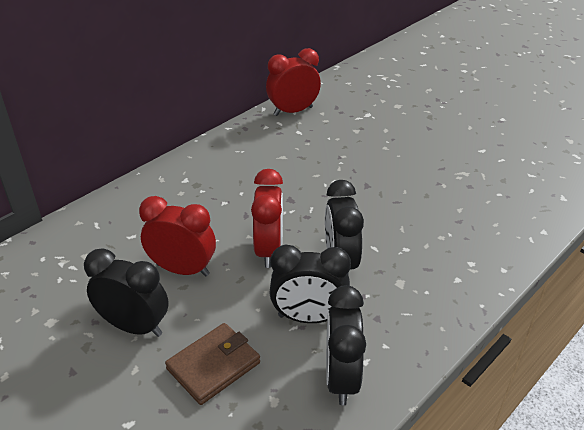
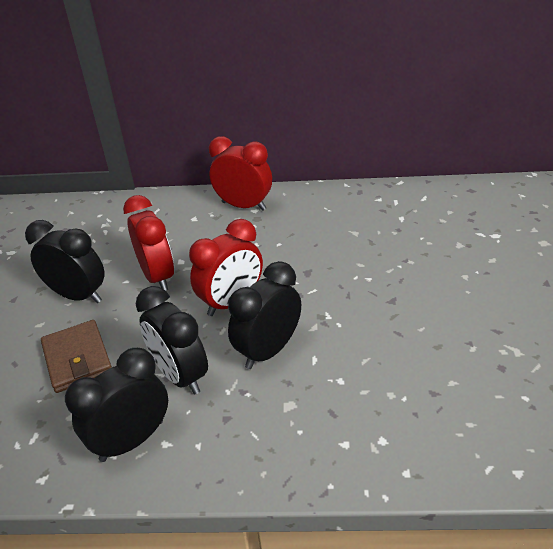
camera: 50 degrees right, 0 degrees up
(134, 326) = (78, 295): black clock -> black clock turned 45 degrees counterclockwise
(213, 366) = (77, 359): brown wallet -> brown wallet turned 60 degrees clockwise
(293, 111) = (423, 197): red clock -> red clock (244, 206)

